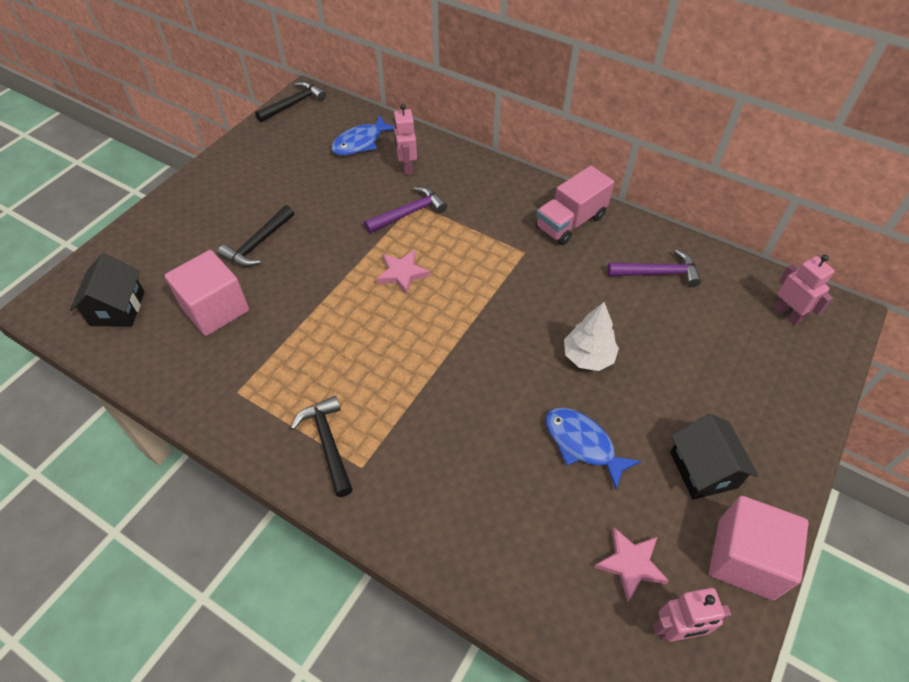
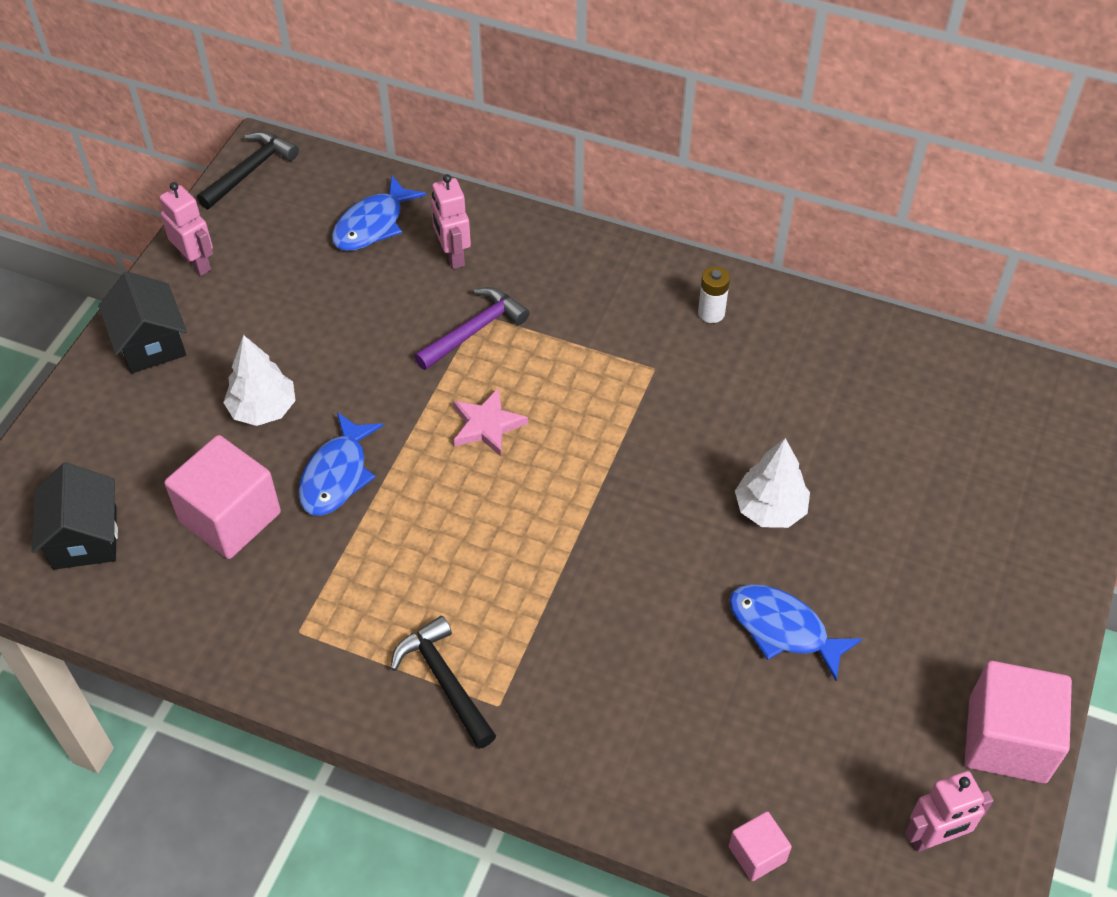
camera: 10 degrees left, 0 degrees up
(258, 244) = (263, 409): black hammer -> white tree
(293, 292) = (337, 475): none -> blue fish
(531, 617) = (757, 854): none -> pink cube
(570, 222) = (711, 313): pink truck -> white battery
(630, 564) = (868, 770): pink star -> none
(658, 273) = (845, 374): purple hammer -> none
(703, 470) = (942, 637): black house -> black house (151, 343)
(787, 314) = (1027, 409): pink robot -> pink robot (196, 263)

